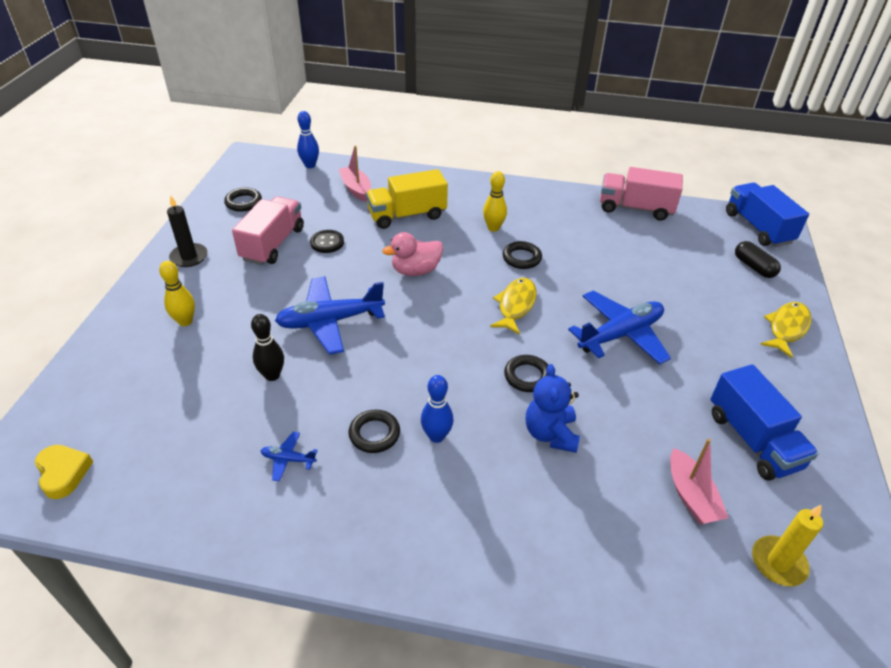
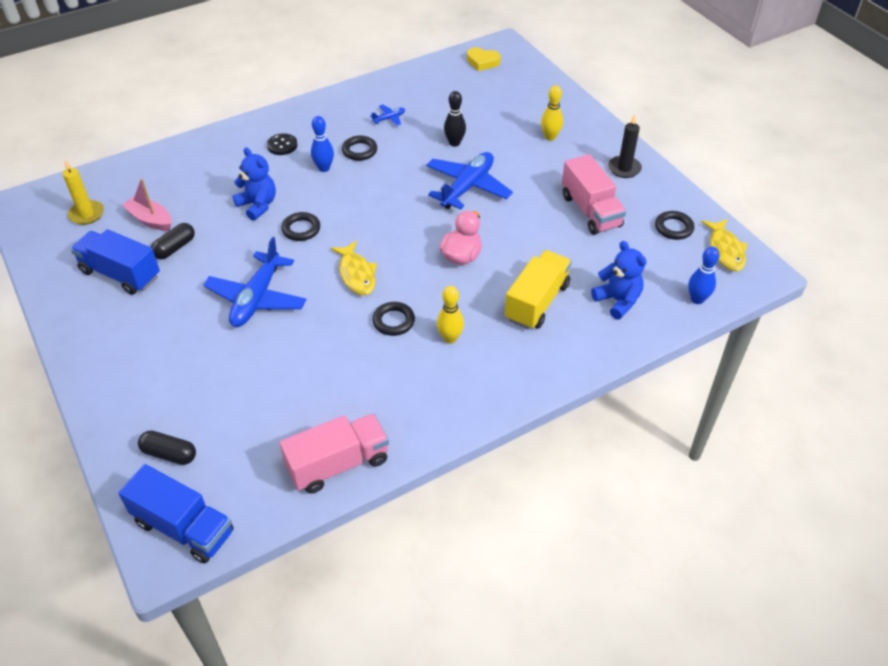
camera: 140 degrees right, 5 degrees up
(327, 242) = (557, 236): black button -> black button (282, 145)
(356, 189) = (618, 301): pink boat -> blue teddy bear
(677, 436) = (175, 248): none -> black capsule
(786, 328) = (116, 390): yellow fish -> yellow fish (725, 250)

